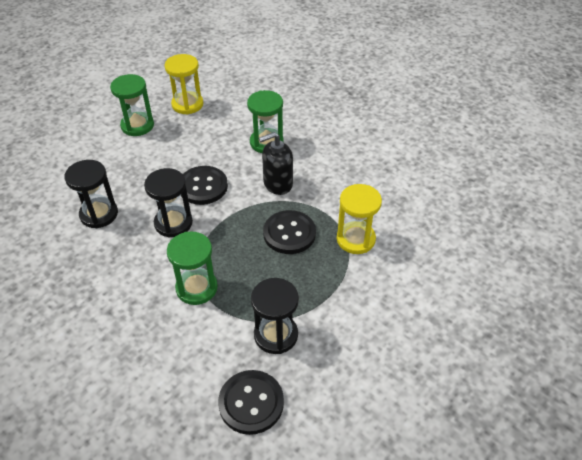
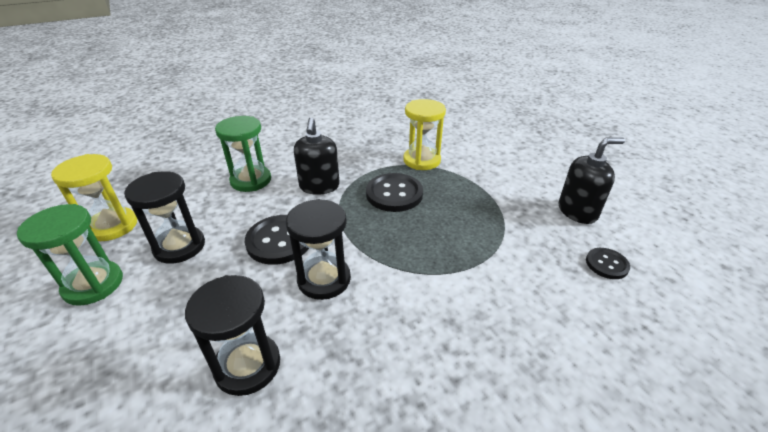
camera: 70 degrees left, 10 degrees down
(196, 288) = (442, 277): green hourglass -> none
(251, 403) = (606, 264): black button -> black button, size x0.57
(276, 335) = (523, 230): black hourglass -> black hourglass (179, 246)
(325, 379) = (577, 211): none -> black soap dispenser

